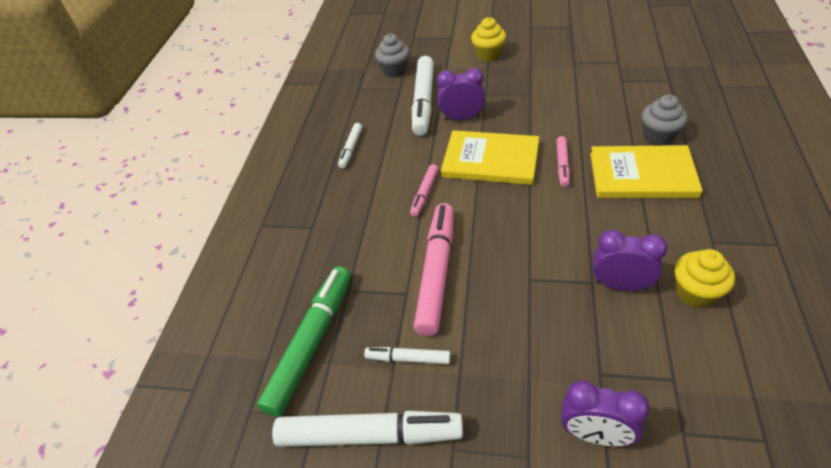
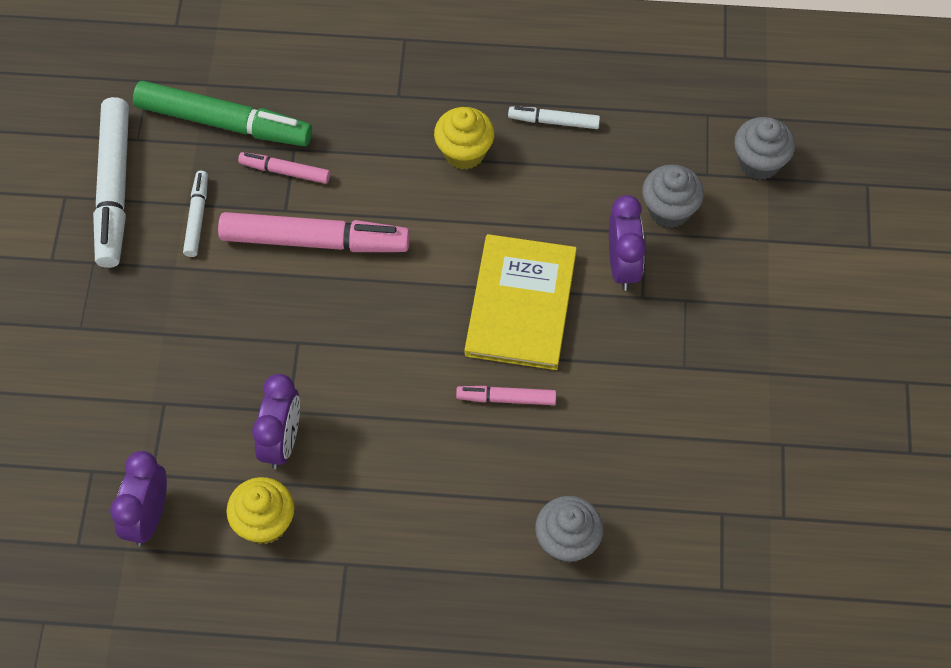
camera: 80 degrees right, 15 degrees up
(423, 101) = (669, 210): white marker -> grey cupcake
(424, 193) = (454, 221): pink marker -> pink marker (285, 171)
(488, 55) = (808, 307): yellow cupcake -> yellow cupcake (464, 152)
(595, 434) = (97, 389): purple clock -> purple clock (148, 517)
(642, 175) = (479, 502): yellow book -> none

